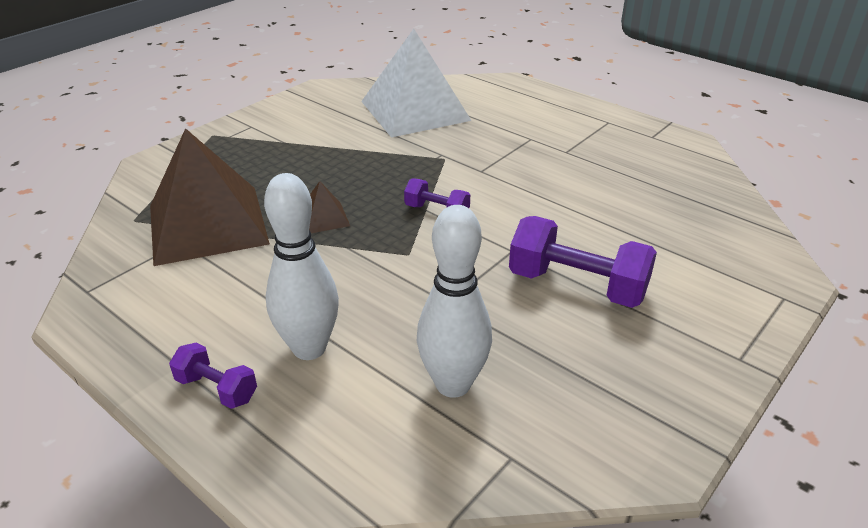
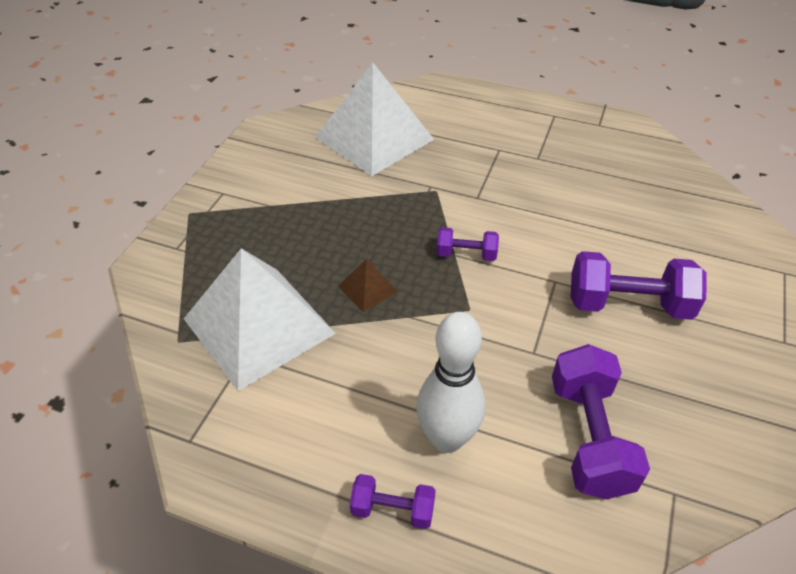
camera: 20 degrees left, 10 degrees up
(207, 224) = (259, 325): brown pyramid -> white pyramid
(453, 384) = (589, 437): white bowling pin -> purple dumbbell

